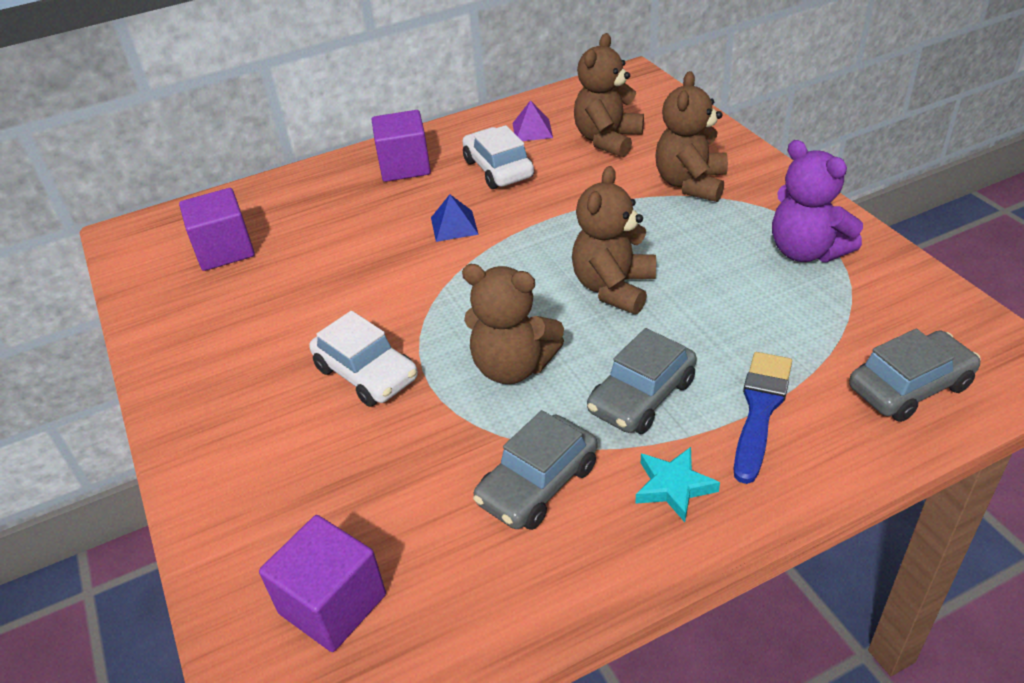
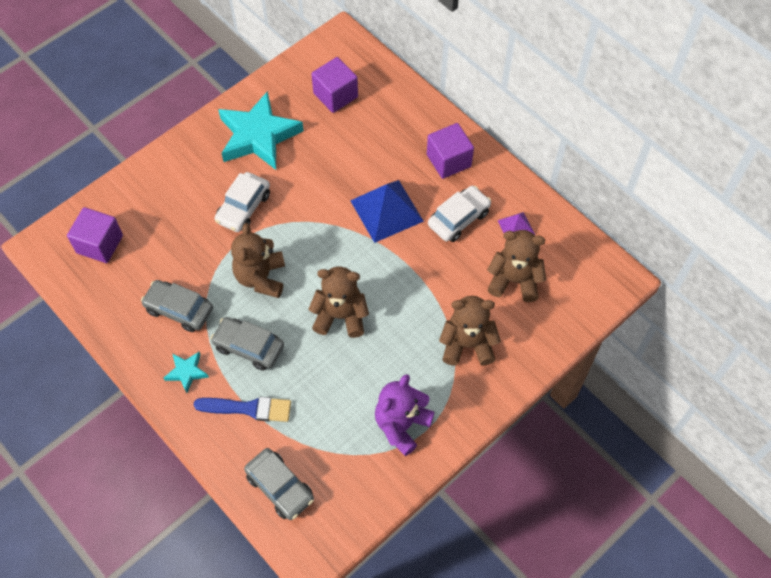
camera: 70 degrees right, 20 degrees up
(237, 340) = (258, 136): none -> turquoise star
(454, 226) = (386, 210): blue pyramid -> blue pyramid, size x1.93

